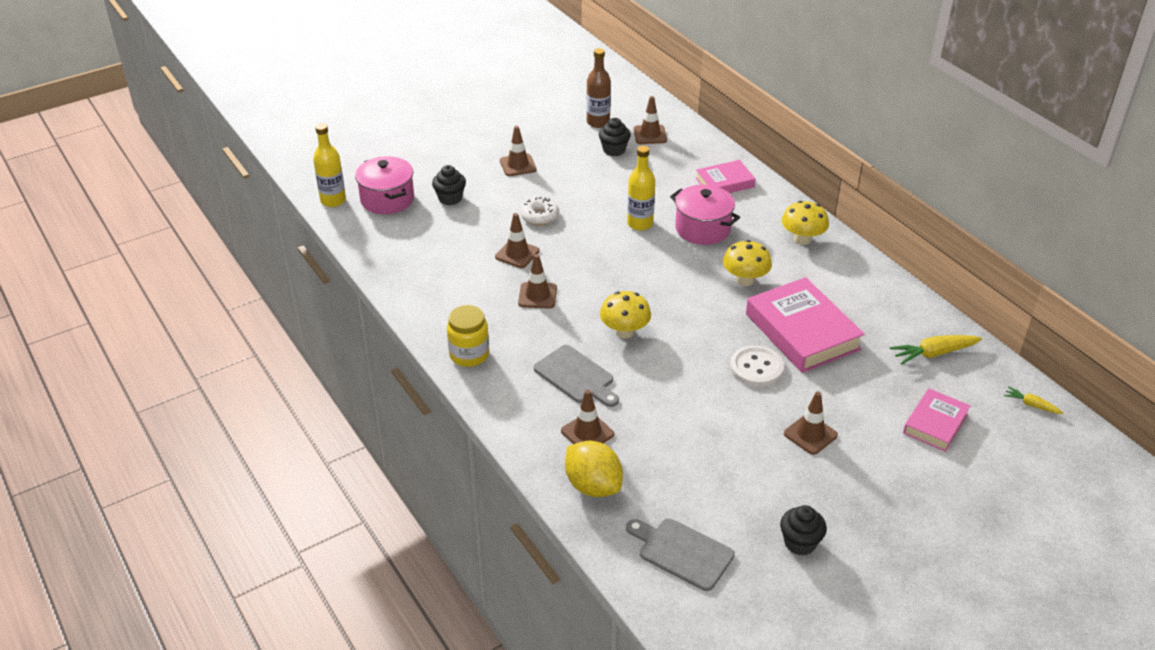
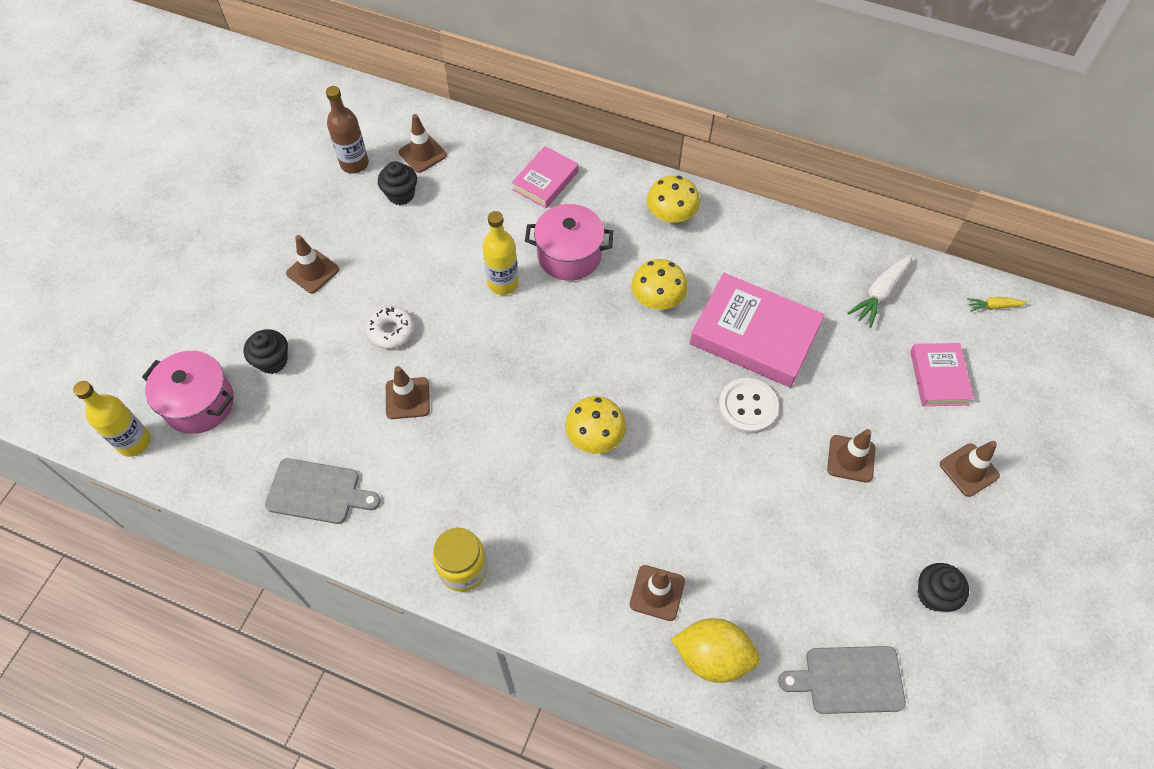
camera: 35 degrees left, 20 degrees up
(537, 296) = (472, 443): brown traffic cone -> brown traffic cone (969, 470)
(576, 376) = (592, 527): grey cutting board -> grey cutting board (317, 492)
(933, 353) = (880, 294): yellow carrot -> white carrot

